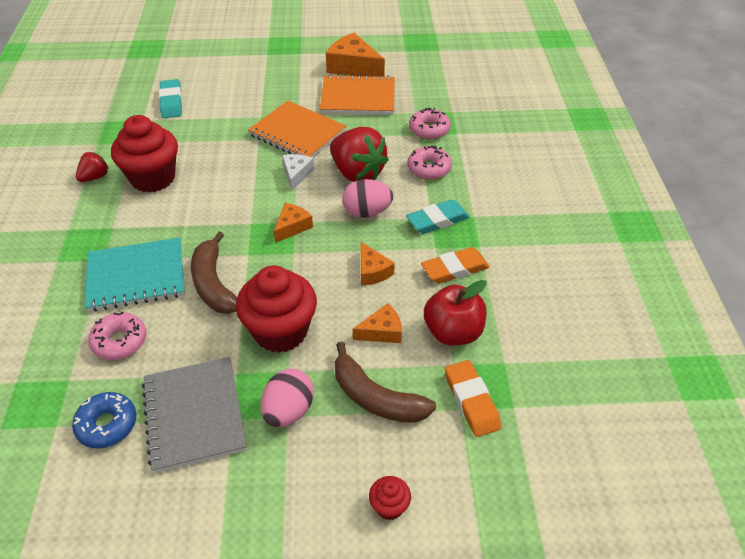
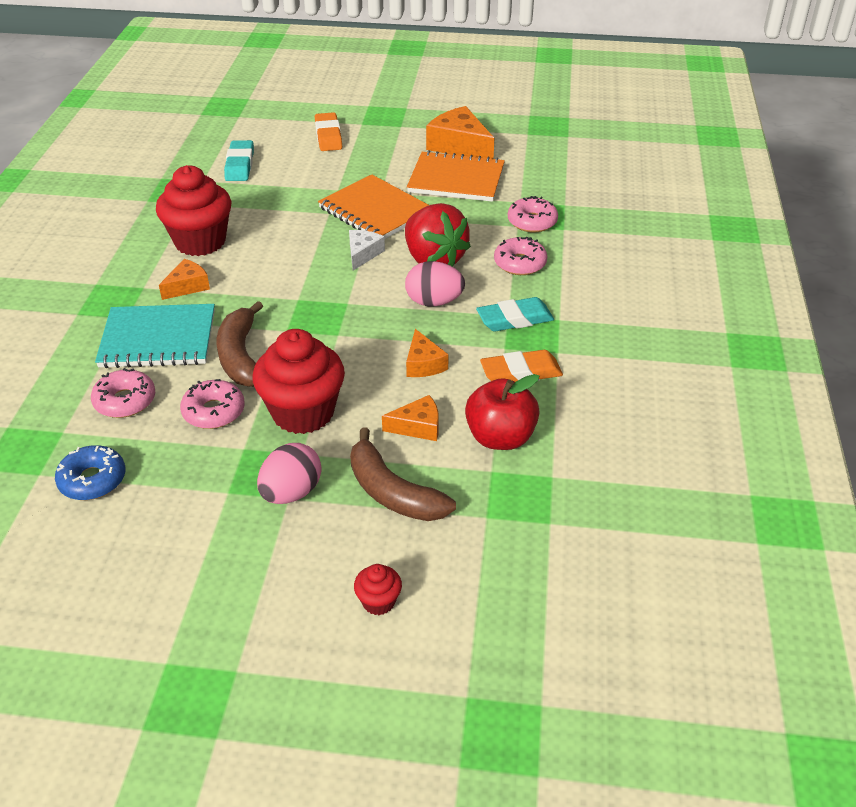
camera: 10 degrees right, 5 degrees down
(95, 177) = (137, 234): red strawberry -> none
(194, 415) = (187, 483): grey notebook -> none
(202, 341) = (214, 411): none -> pink donut
(292, 227) = (344, 308): orange cheese -> orange cheese (187, 286)
(471, 401) = (502, 510): orange eraser -> orange eraser (328, 136)

